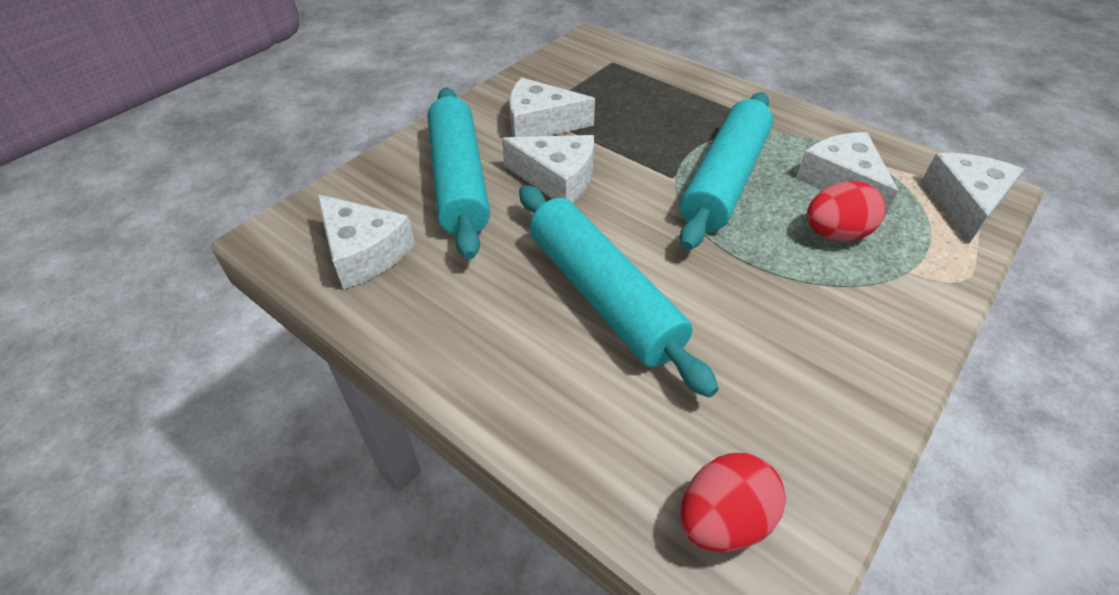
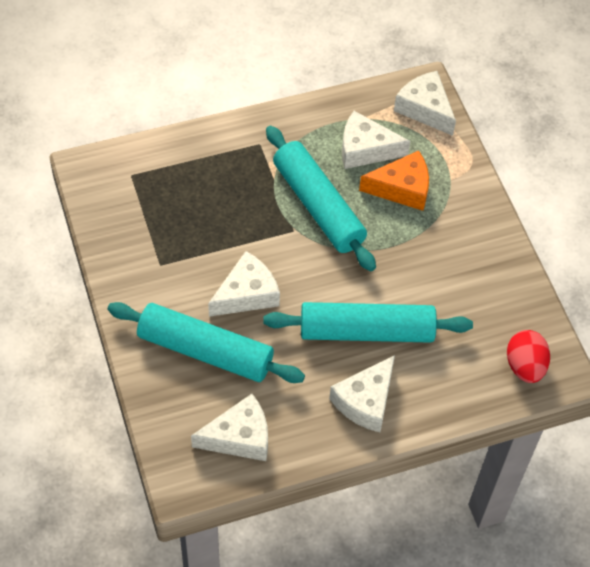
camera: 60 degrees left, 10 degrees up
(540, 124) = (176, 268): white cheese -> white cheese (365, 401)
(835, 234) = (402, 188): red egg -> orange cheese

